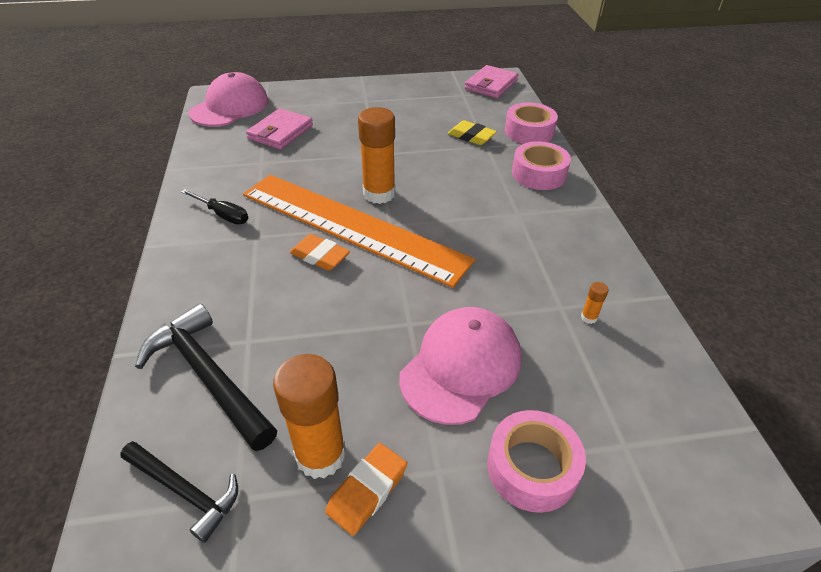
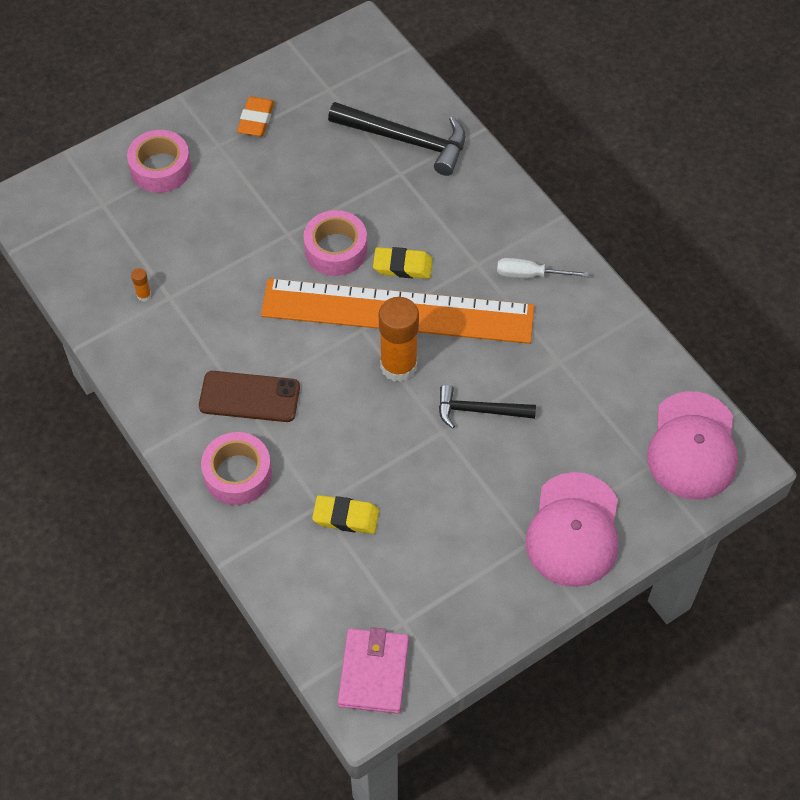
camera: 155 degrees right, 15 degrees up
(185, 491) = (361, 81): black hammer -> black hammer (479, 410)
(223, 215) = (530, 275): black screwdriver -> white screwdriver
(280, 132) = (584, 422): pink wallet -> none
(320, 256) = (402, 266): orange eraser -> yellow eraser
(321, 455) = (296, 126): orange glue stick -> none
(461, 367) = (232, 214): pink cap -> pink cap (574, 530)
(511, 211) = (249, 397): none -> brown phone
(529, 131) = (275, 562): pink tape -> pink tape (336, 250)

